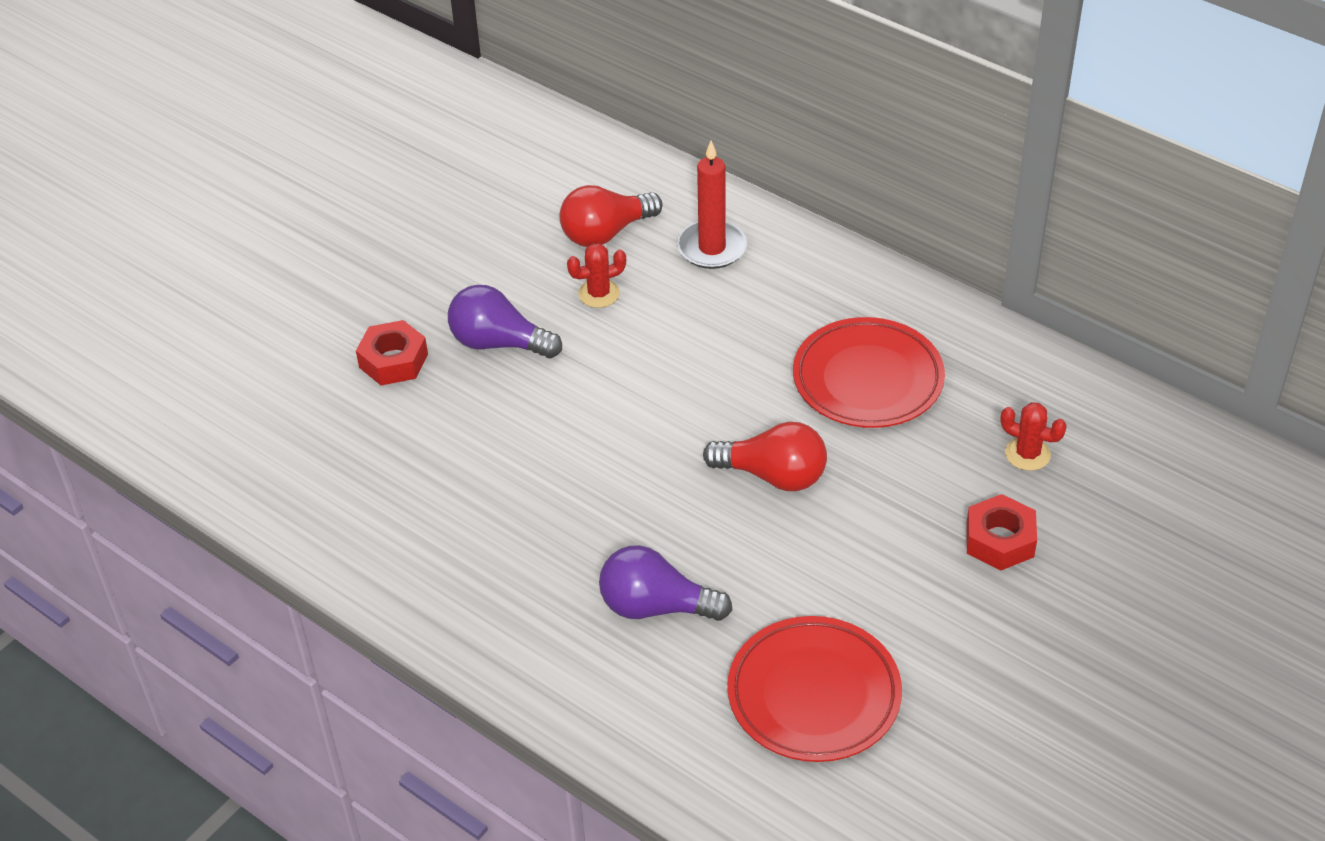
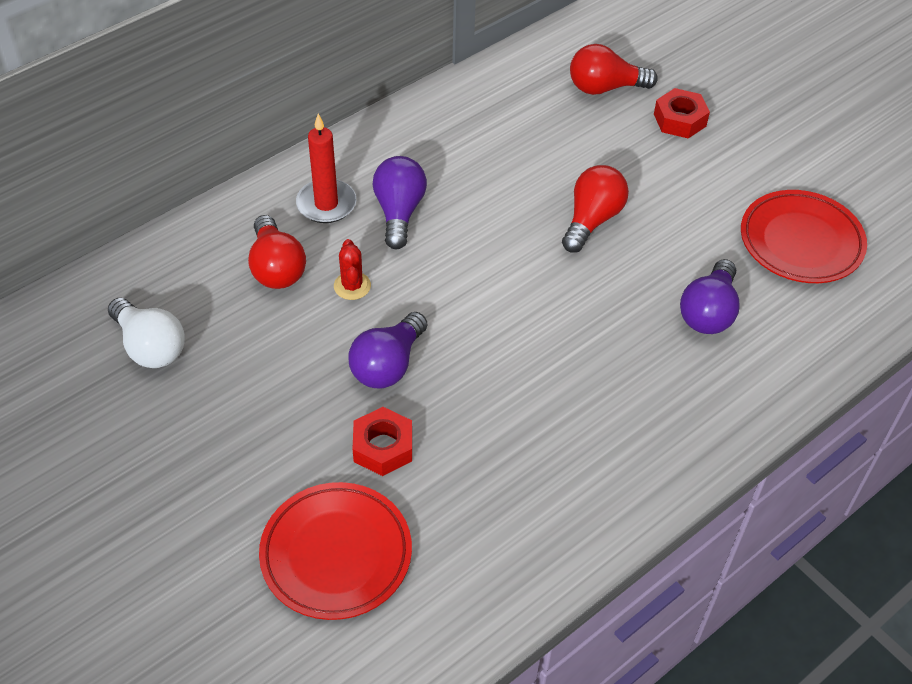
camera: 80 degrees left, 5 degrees up
(477, 175) = (150, 346): none -> white light bulb
(721, 307) = (399, 212): none -> purple light bulb
(868, 379) = (508, 148): red plate -> red plate (336, 554)
(1027, 454) = (605, 88): red cactus -> red light bulb

